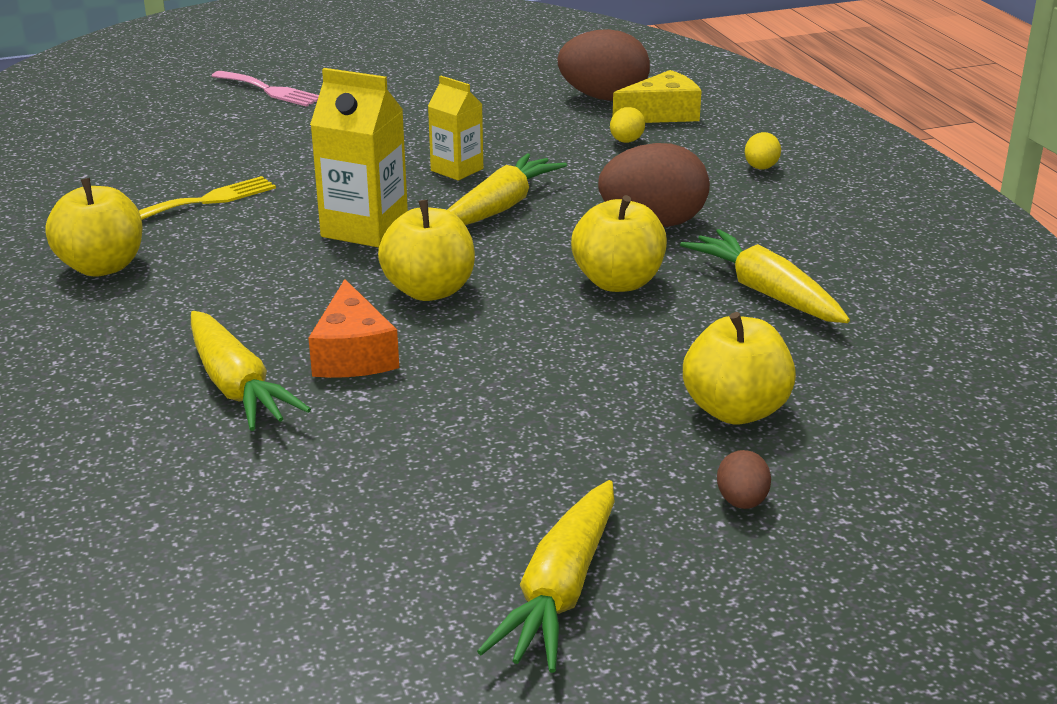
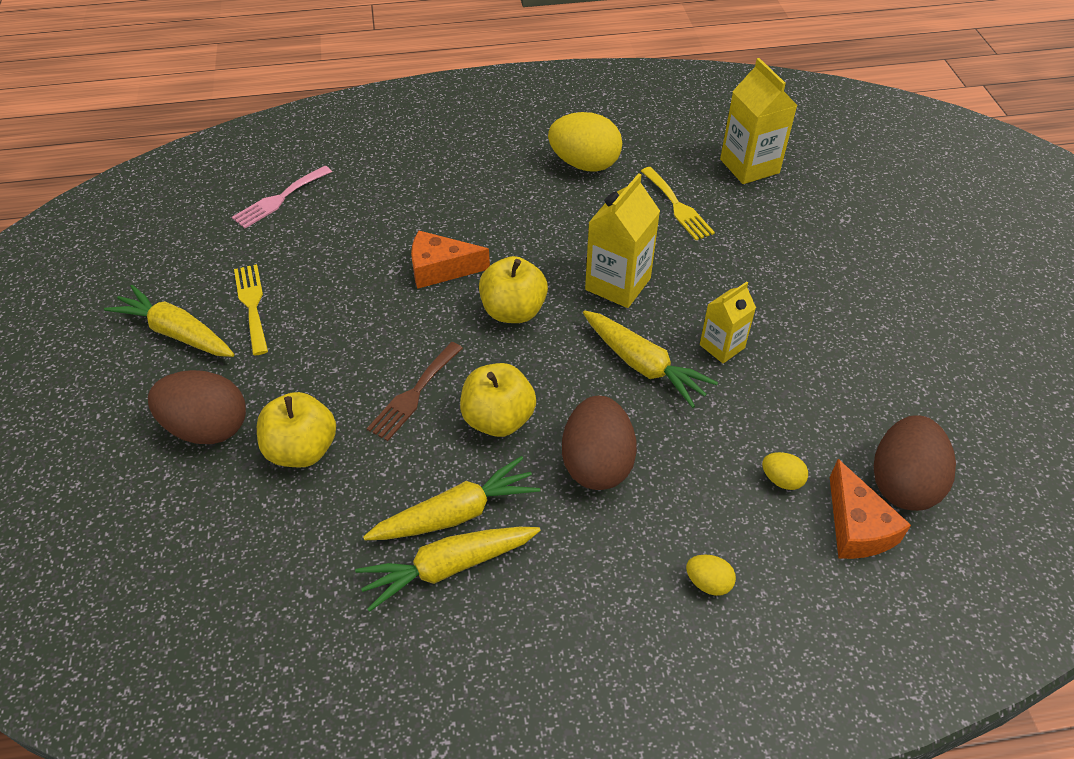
camera: 100 degrees right, 20 degrees up
(102, 267) = (584, 164): yellow apple -> yellow egg
(124, 162) = (749, 166): none -> yellow carton
(237, 386) = (421, 220): yellow carrot -> yellow carrot (448, 567)
(270, 90) = (902, 240): pink fork -> pink fork (279, 199)
(470, 519) = (252, 305): none -> yellow fork
(603, 342) = (414, 394): none -> brown fork
(662, 114) = (856, 527): yellow cheese -> orange cheese
(742, 502) = (208, 427): brown egg -> brown egg, size x2.14

